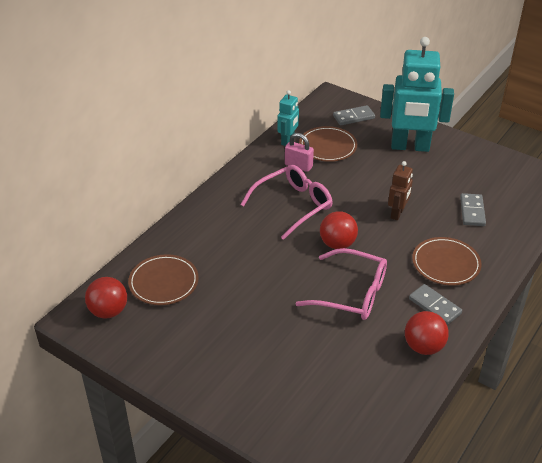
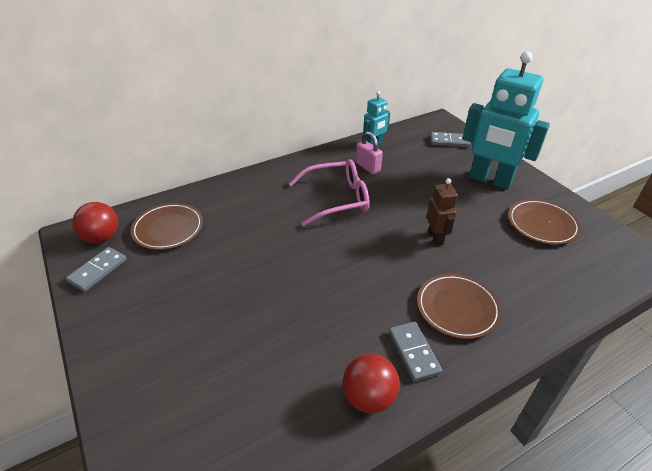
camera: 25 degrees right, 0 degrees up
(328, 146) = (407, 159): brown plate -> brown plate (542, 224)
(337, 244) = (353, 247): red ball -> none
(351, 293) = (331, 302): pink glasses -> none
(397, 213) = (436, 238): brown robot -> brown robot turned 60 degrees counterclockwise
(472, 211) = (522, 261): grey domino -> grey domino (98, 270)

